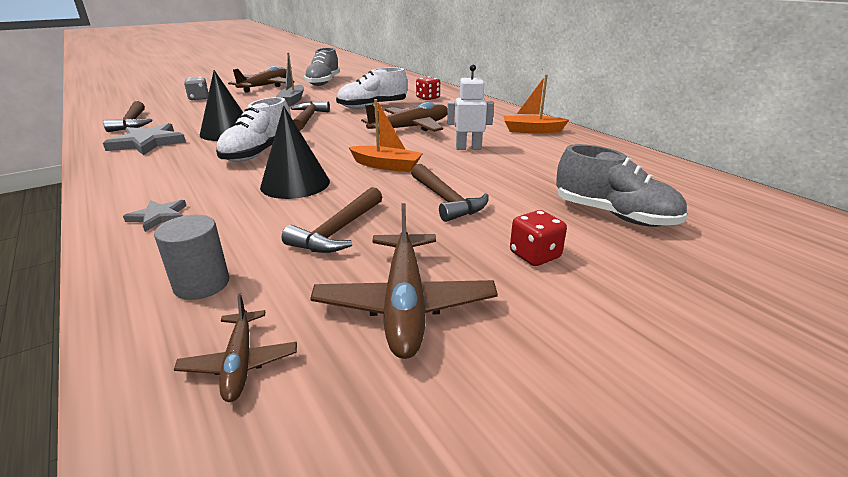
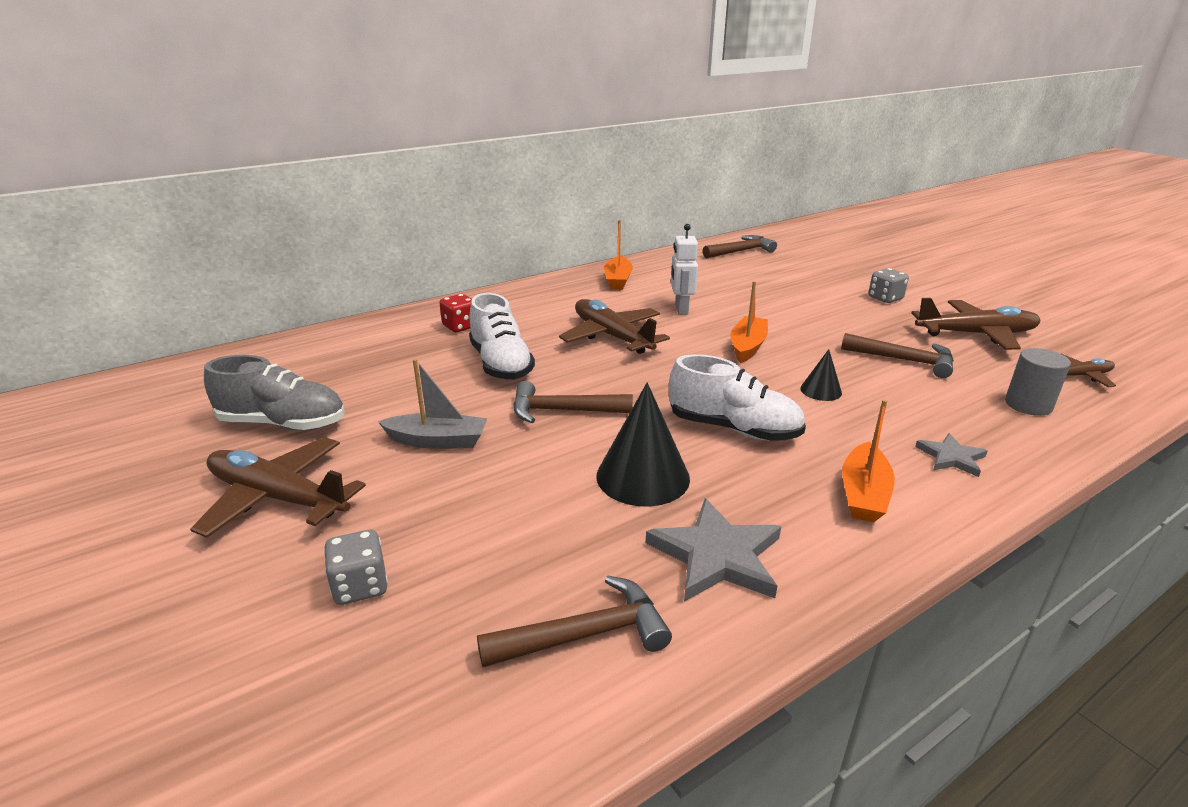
camera: 90 degrees left, 0 degrees up
(153, 179) = (863, 494): none -> orange boat
(295, 184) = (821, 390): black cone -> black cone, size x0.52
(446, 200) = (817, 321): brown hammer -> brown hammer (741, 251)
(535, 255) = (885, 298): red dice -> grey dice
(614, 215) = (809, 273): grey shoe -> none

